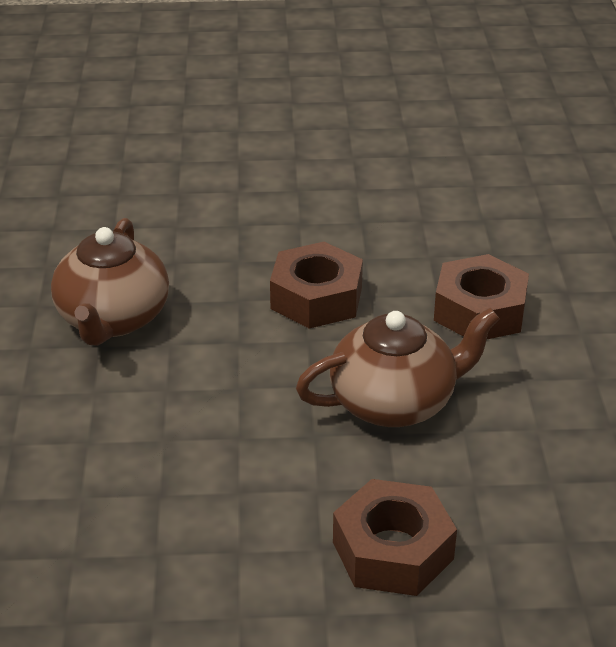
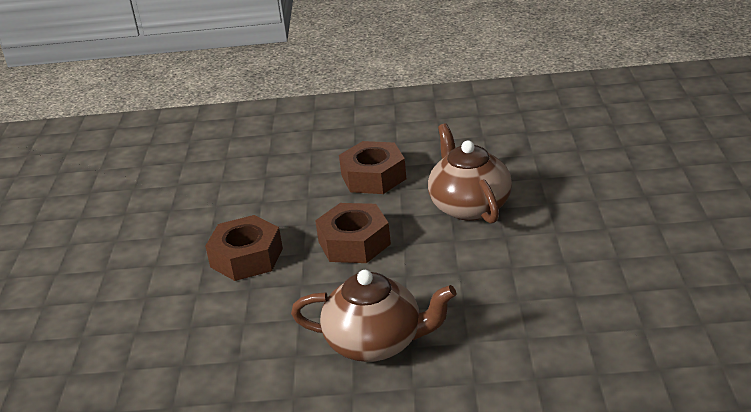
camera: 85 degrees left, 5 degrees down
(393, 550) = (601, 202): brown nut -> brown nut (246, 257)

